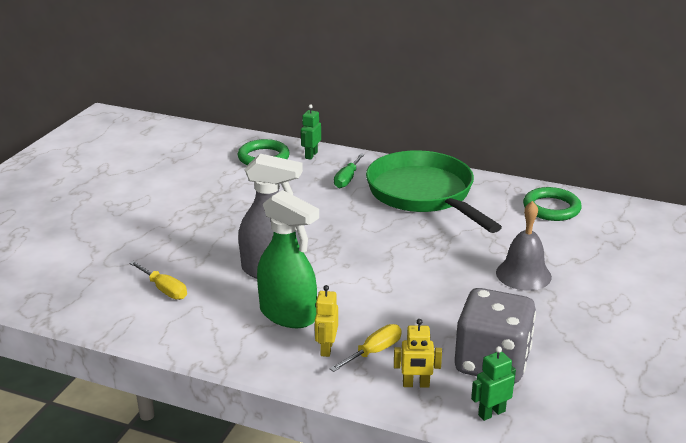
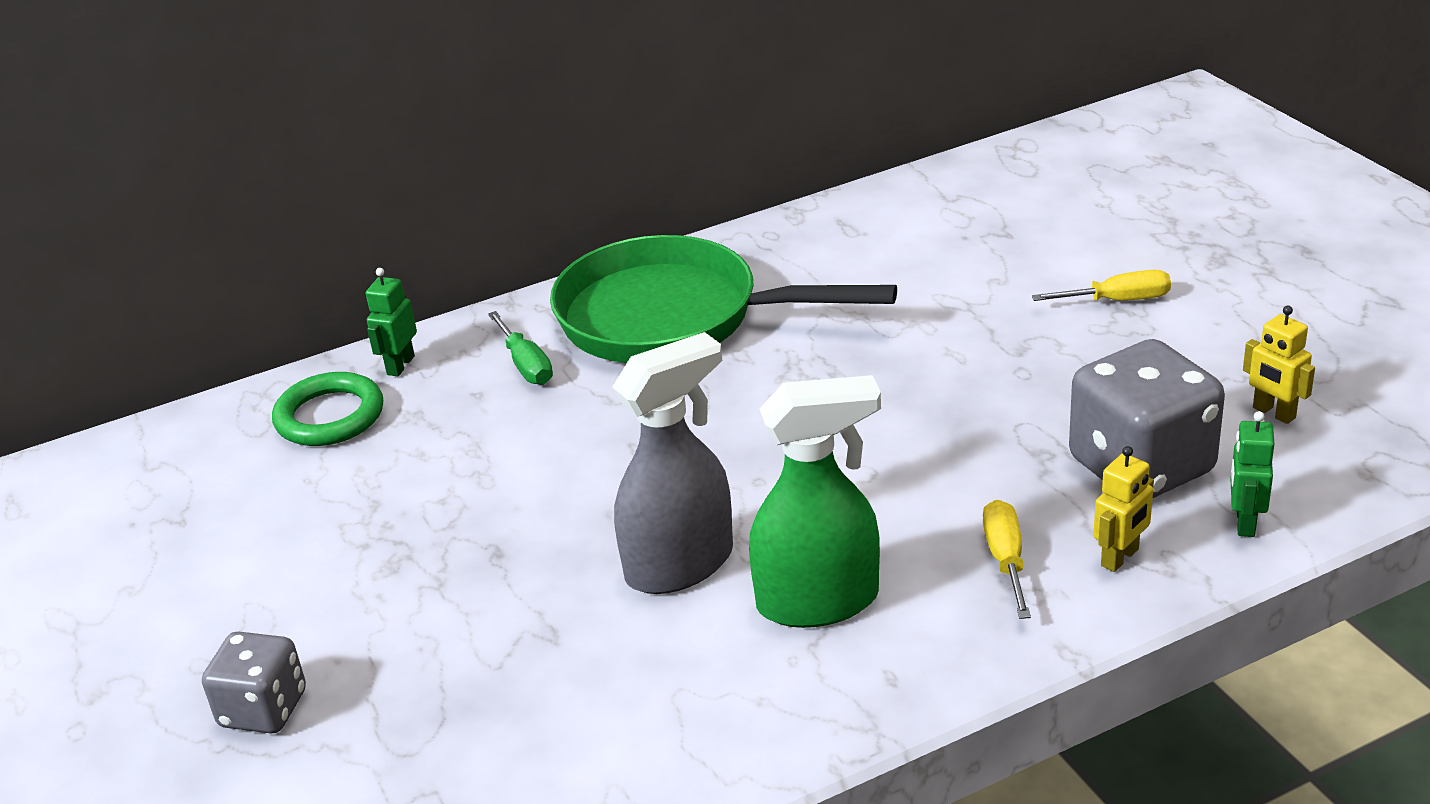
camera: 45 degrees left, 5 degrees up
(99, 225) = (263, 709): none -> grey dice
(164, 289) = (581, 711): yellow screwdriver -> yellow screwdriver (1117, 300)
(311, 155) = (400, 365): green robot -> green robot turned 45 degrees clockwise
(326, 349) = (948, 603): yellow robot -> yellow robot (1273, 413)
(523, 274) = (978, 338): grey bell -> none
(551, 208) = (855, 234): green ring -> none

